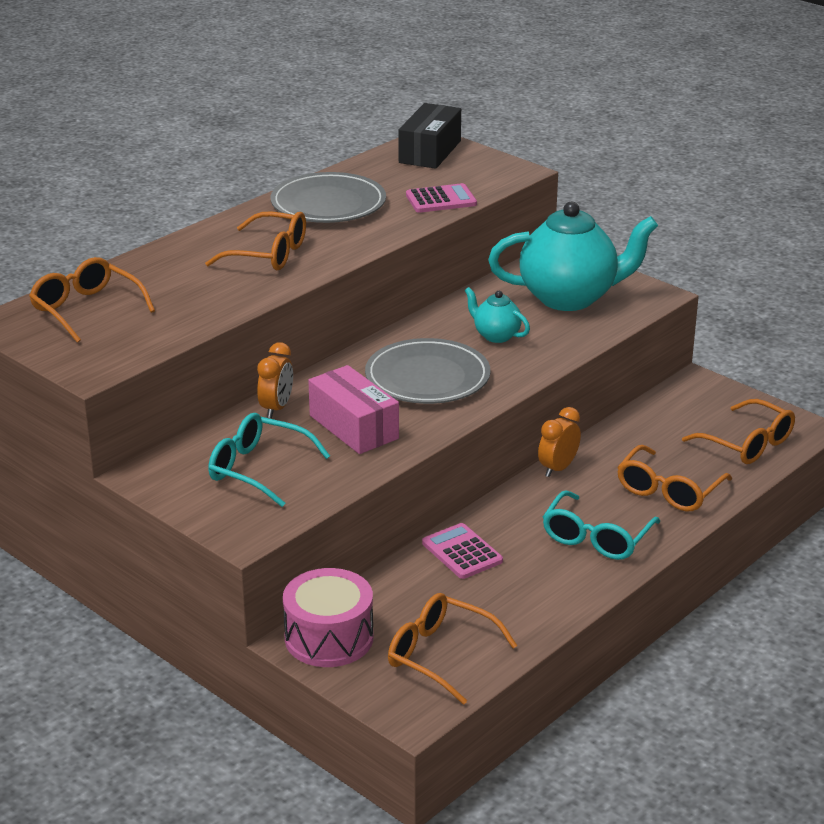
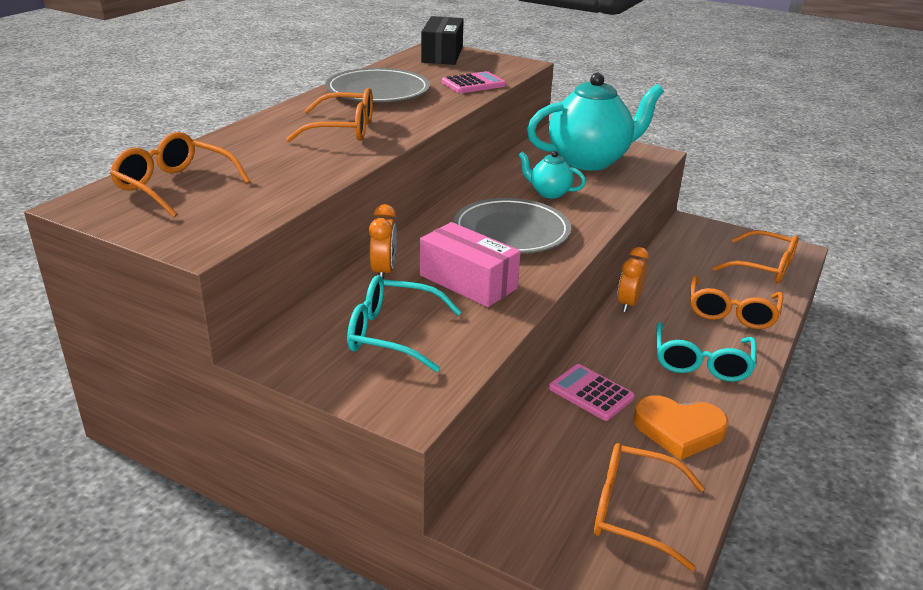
camera: 15 degrees left, 0 degrees up
(329, 638) = (508, 509): pink drum -> none
(529, 596) = (679, 430): none -> orange heart

